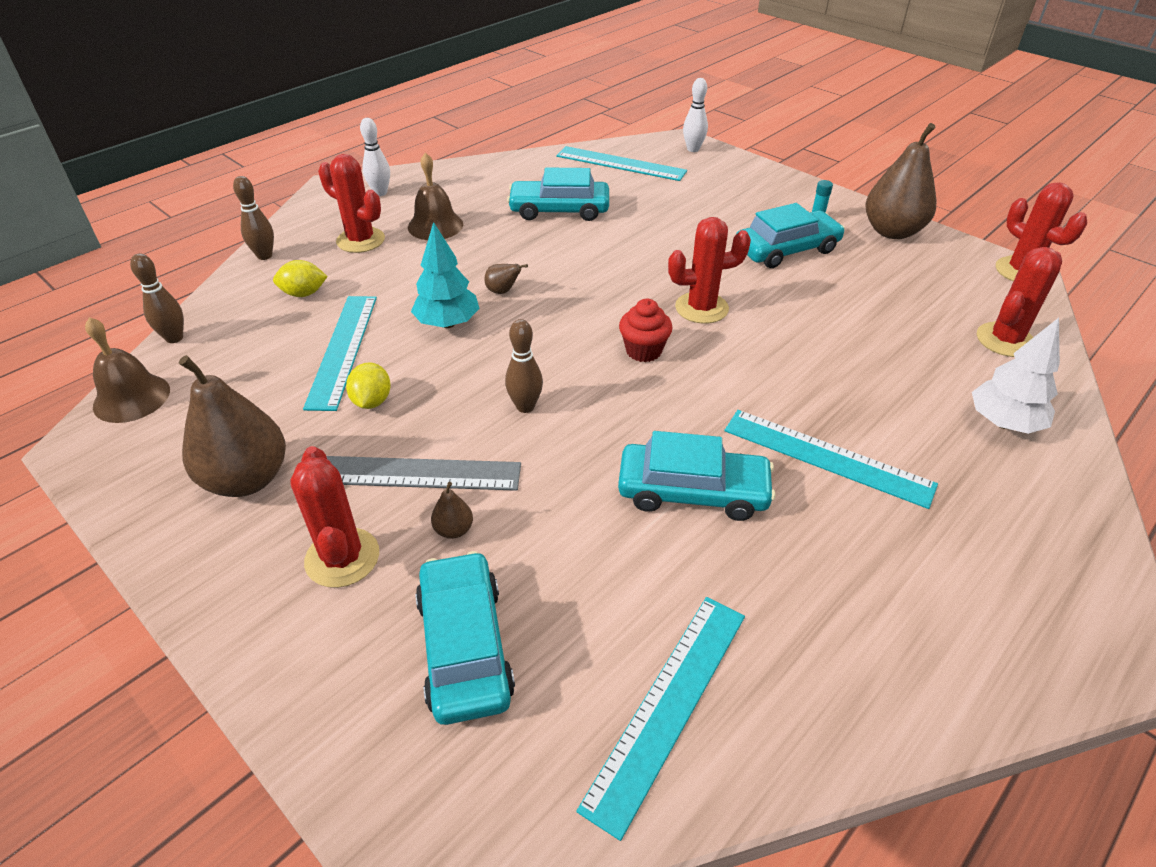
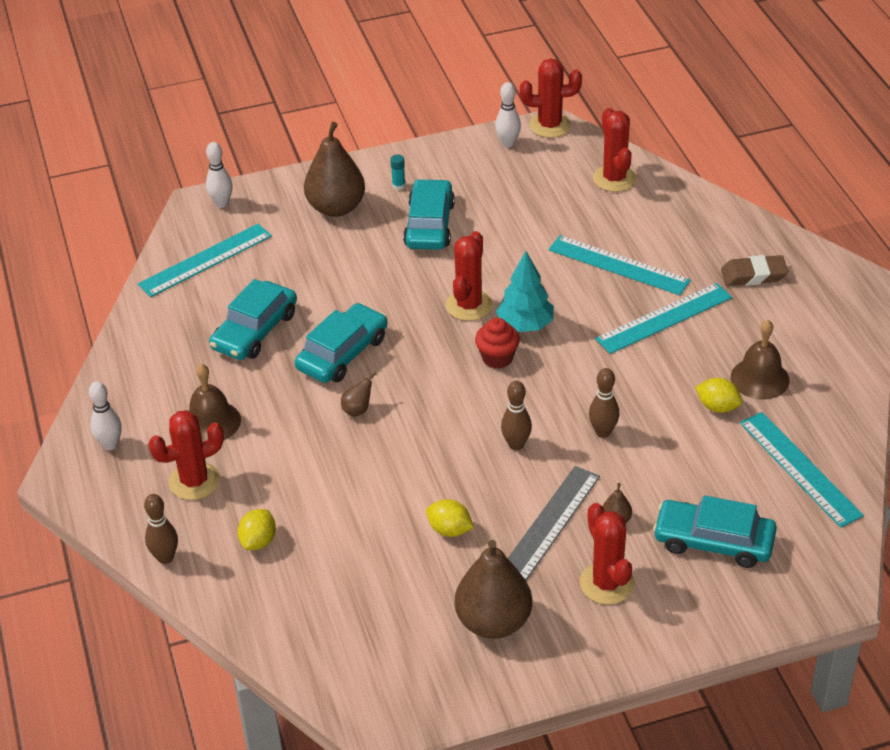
camera: 60 degrees left, 0 degrees up
(131, 398) = (337, 684): brown bell -> brown bell (759, 378)
(174, 338) = (263, 645): brown bowling pin -> brown bowling pin (603, 432)
(342, 350) = (367, 533): turquoise ruler -> turquoise ruler (618, 265)
(342, 558) = (607, 583): red cactus -> red cactus turned 60 degrees clockwise
(448, 323) = (378, 457): turquoise tree -> turquoise tree (525, 325)
(692, 491) = (654, 393): turquoise car -> turquoise car (342, 353)
(717, 563) = (717, 407): none -> yellow lemon
(892, 231) = (451, 158): brown pear -> brown pear (336, 208)
(957, 255) = (508, 143): none -> white bowling pin
(994, 517) = (753, 275): none -> brown eraser
(1003, 423) = (686, 226): white tree -> none

